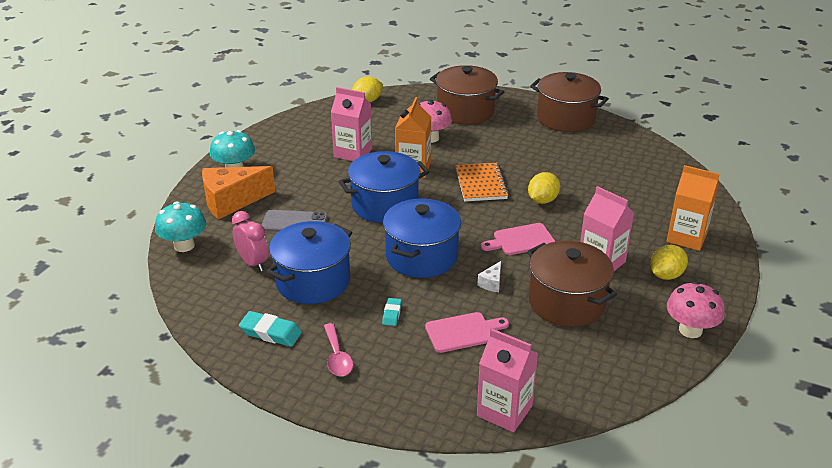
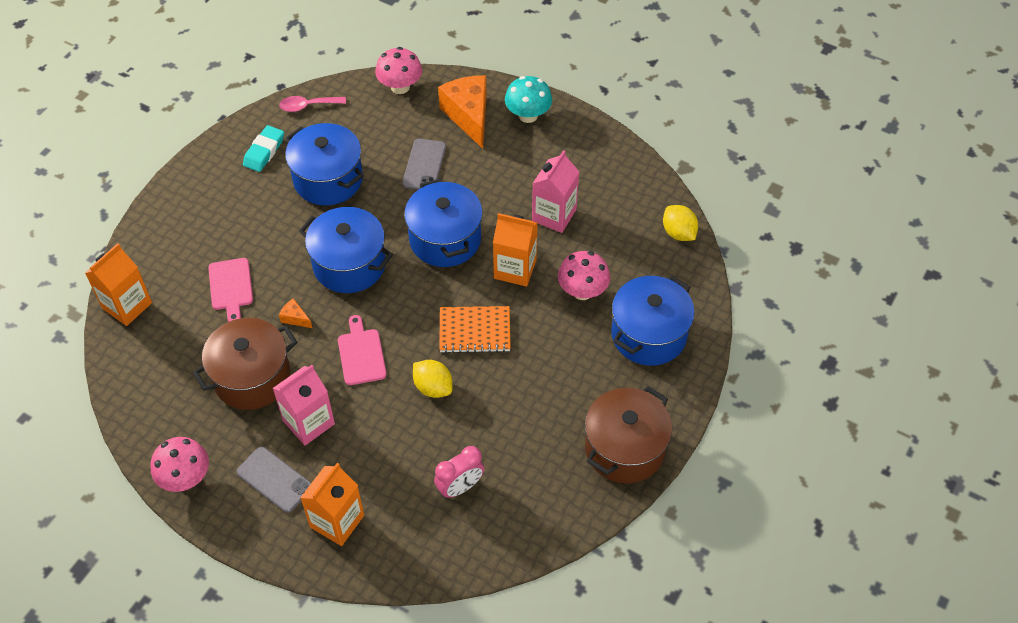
camera: 95 degrees right, 20 degrees up
(184, 245) = (400, 87): turquoise mushroom -> pink mushroom
(253, 263) = (364, 136): pink clock -> pink clock (460, 487)
(337, 357) = (222, 196): pink spoon -> pink spoon (308, 106)
(392, 314) = (268, 236): turquoise eraser -> none
(465, 111) = (648, 335): brown pot -> blue pot
(492, 283) = (295, 318): white cheese -> orange cheese
(504, 411) = (127, 305): pink carton -> orange carton
(666, 275) = (274, 480): yellow lemon -> grey phone

